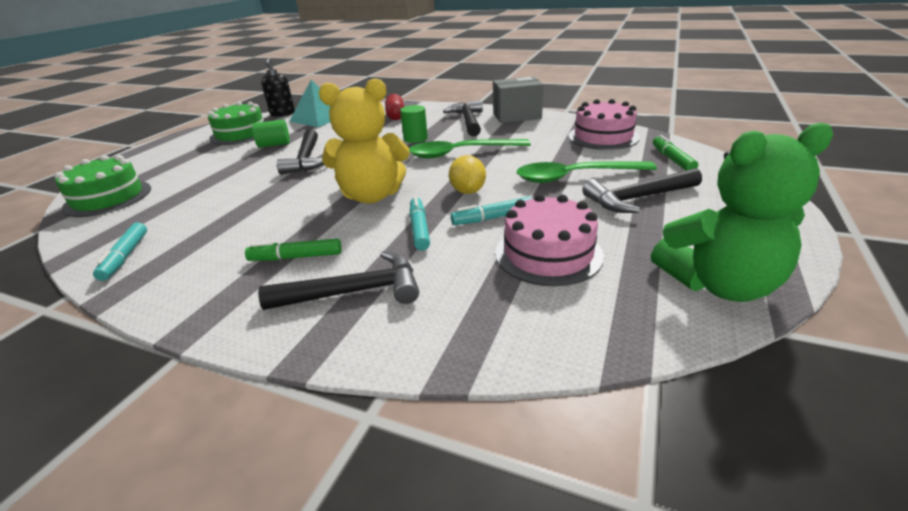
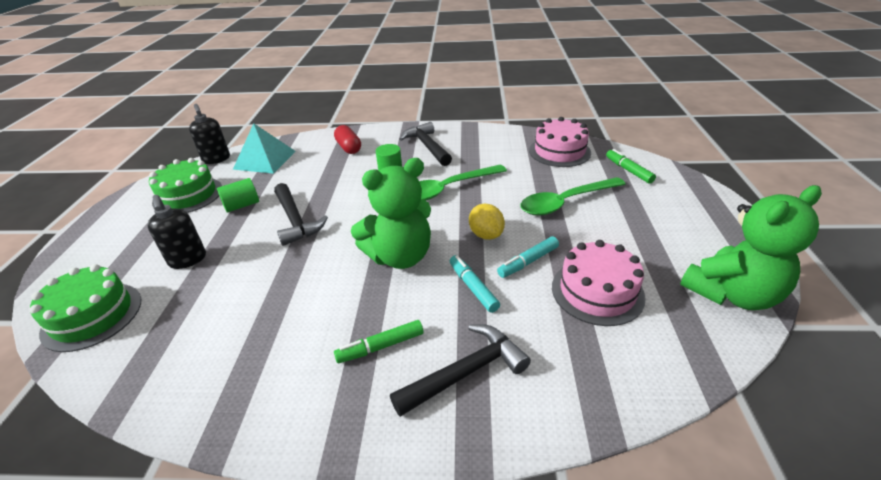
camera: 20 degrees left, 5 degrees up
(125, 257) = (189, 390): turquoise marker -> none
(203, 174) = (188, 260): none -> black soap dispenser
(372, 196) = (400, 256): yellow teddy bear -> green teddy bear
(517, 116) = (469, 134): grey box -> none
(638, 198) = (628, 218): black hammer -> none

